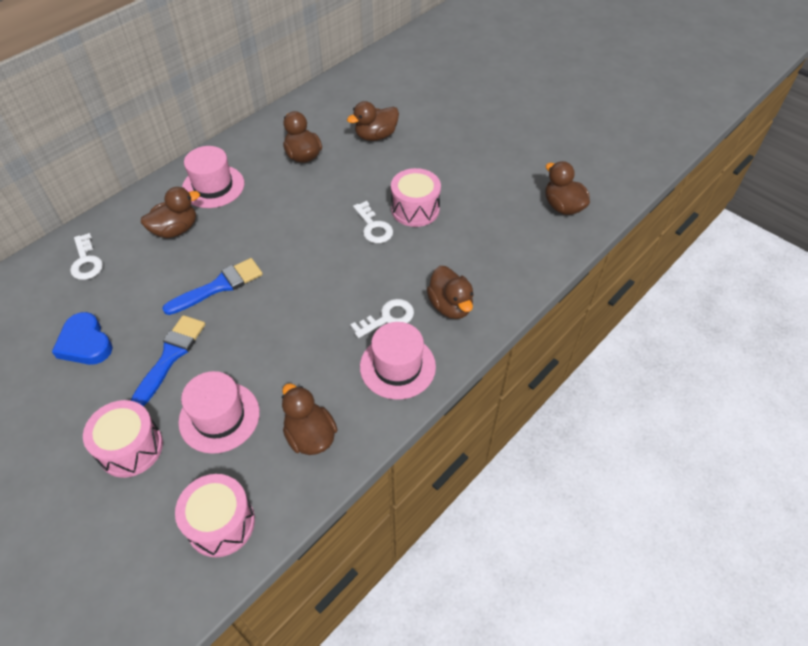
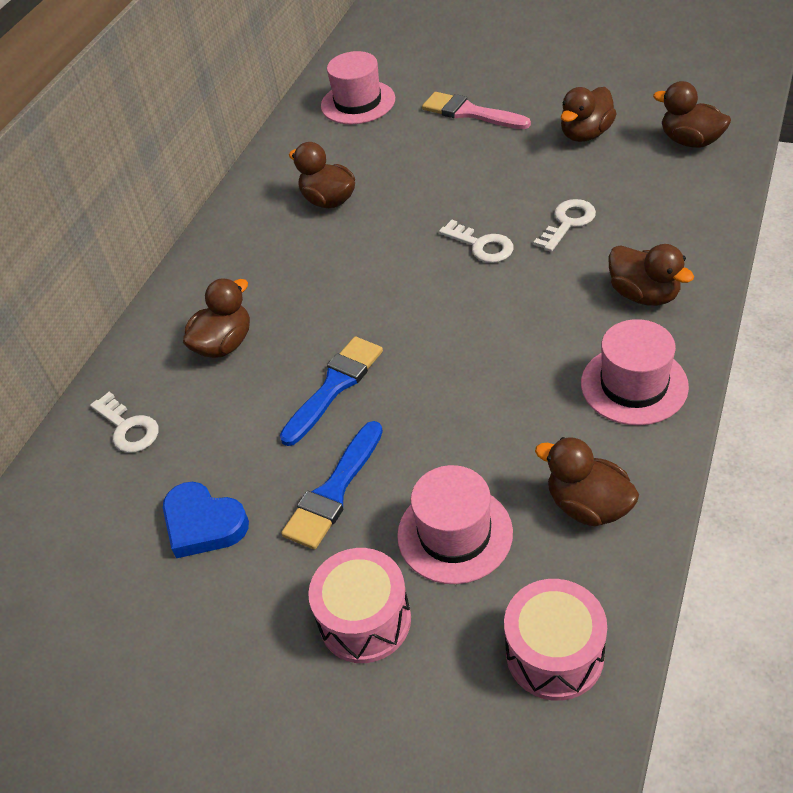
camera: 15 degrees left, 5 degrees down
(170, 356) = (334, 491): blue brush -> blue brush turned 150 degrees counterclockwise
(213, 186) = (236, 277): pink hat -> pink hat (358, 102)
(376, 136) = (404, 146): brown duck -> brown duck (586, 134)
(388, 318) = (579, 337): white key -> white key (567, 223)
(415, 209) = (517, 207): pink drum -> none
(434, 128) = (470, 113): none -> pink brush

